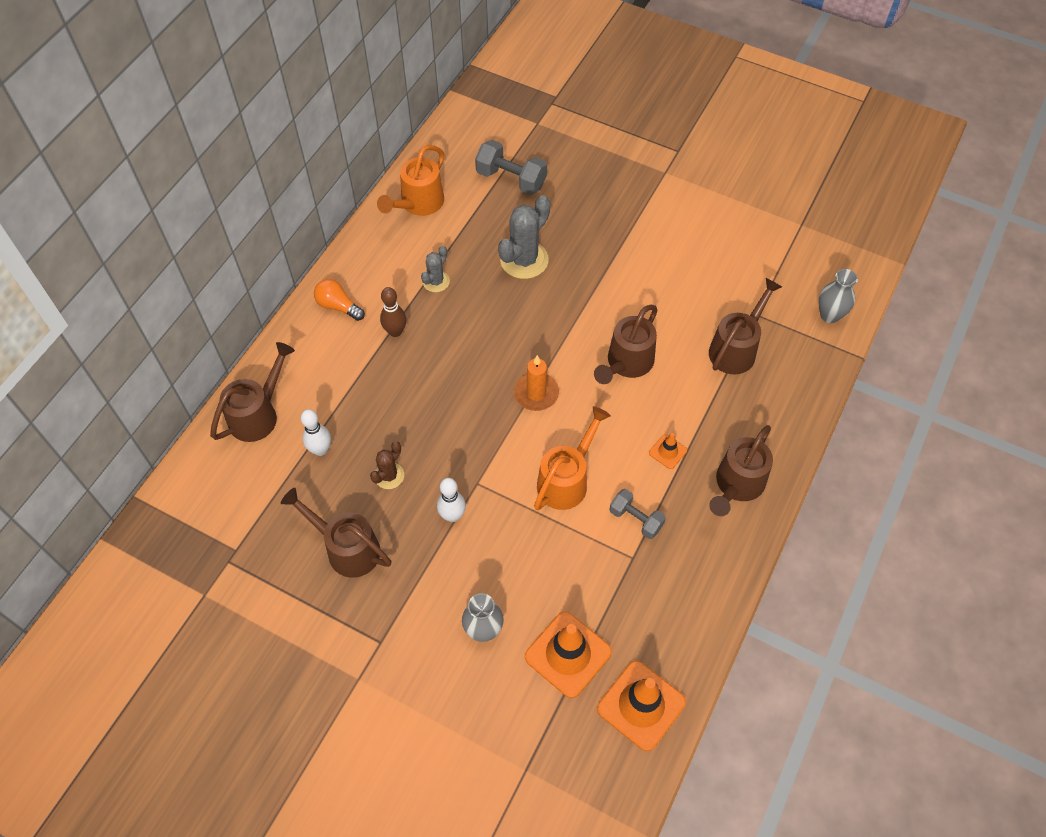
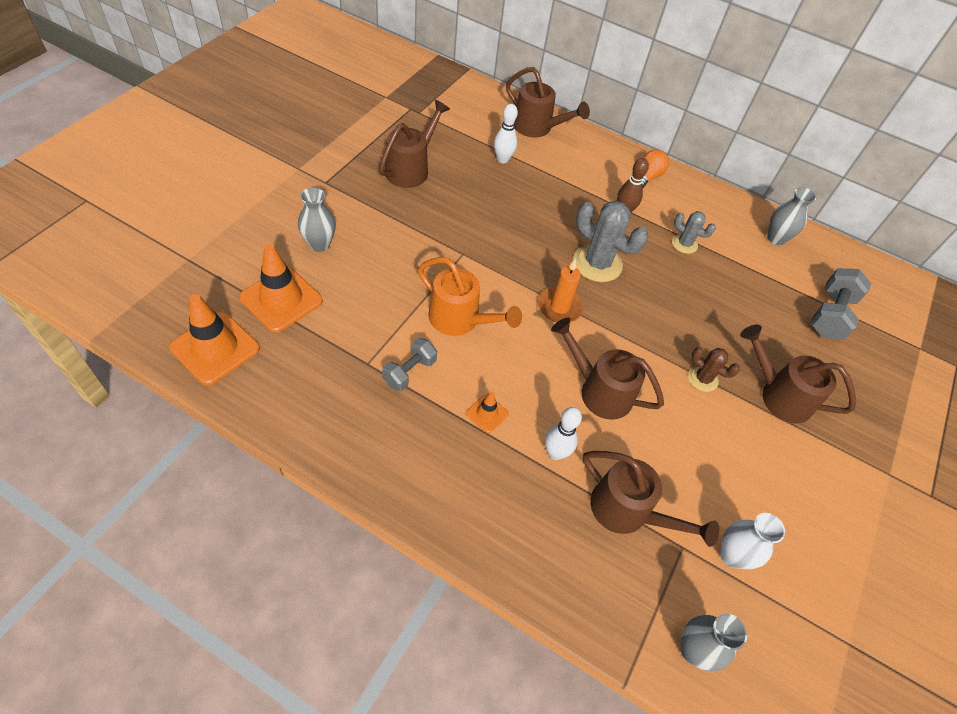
camera: 85 degrees right, 5 degrees down
(389, 476) = (475, 197): brown cactus -> brown cactus (702, 379)
(418, 204) = (776, 238): orange watering can -> grey vase
(452, 515) = (432, 234): white bowling pin -> white bowling pin (555, 453)
(524, 260) = (723, 315): grey cactus -> grey cactus (597, 263)
(736, 485) = (439, 477): brown watering can -> brown watering can (779, 395)
(755, 283) = (732, 555): none -> white vase

